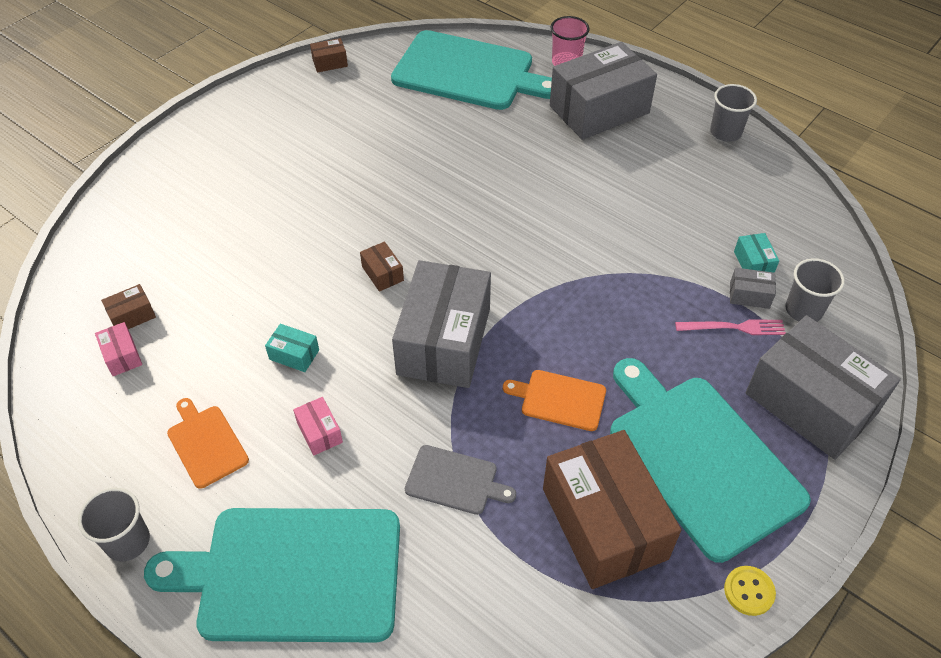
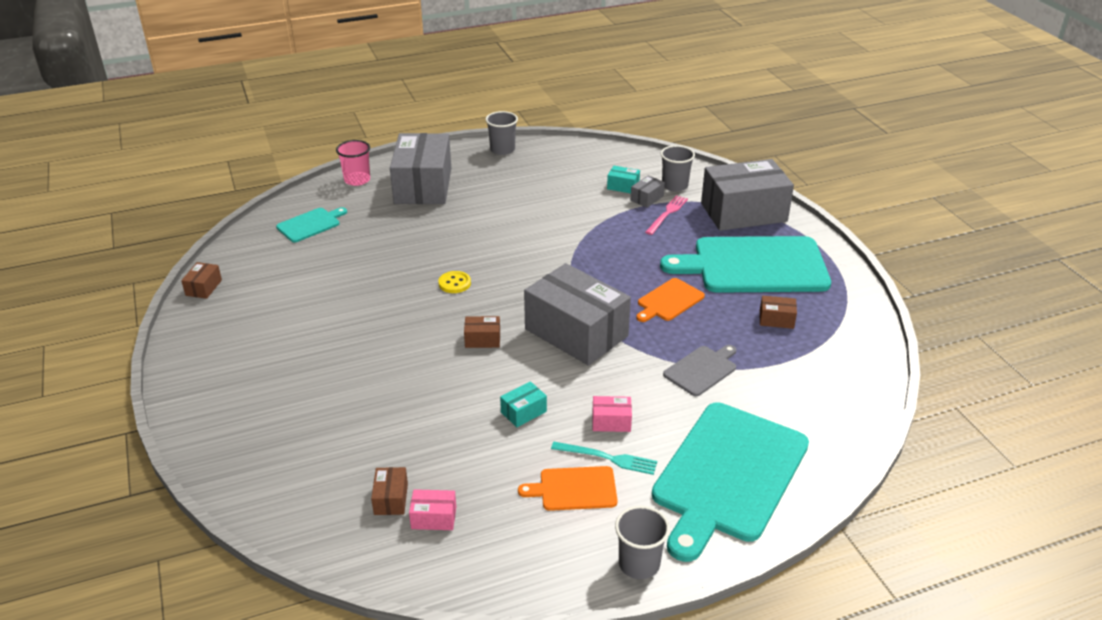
camera: 60 degrees left, 15 degrees down
(263, 452) = (608, 458): none -> turquoise fork
(468, 72) = (310, 224): turquoise cutting board -> turquoise cutting board, size x0.46
(604, 523) = (776, 319): brown box -> brown box, size x0.40
(749, 591) = (854, 286): yellow button -> yellow button (454, 283)

